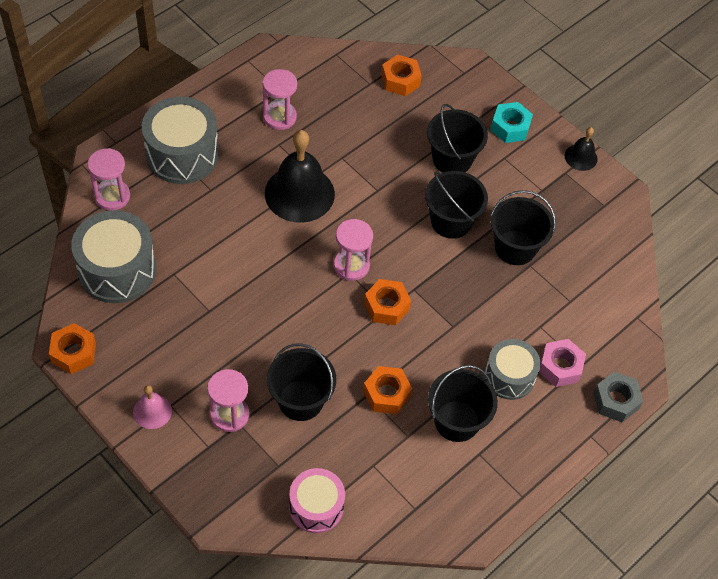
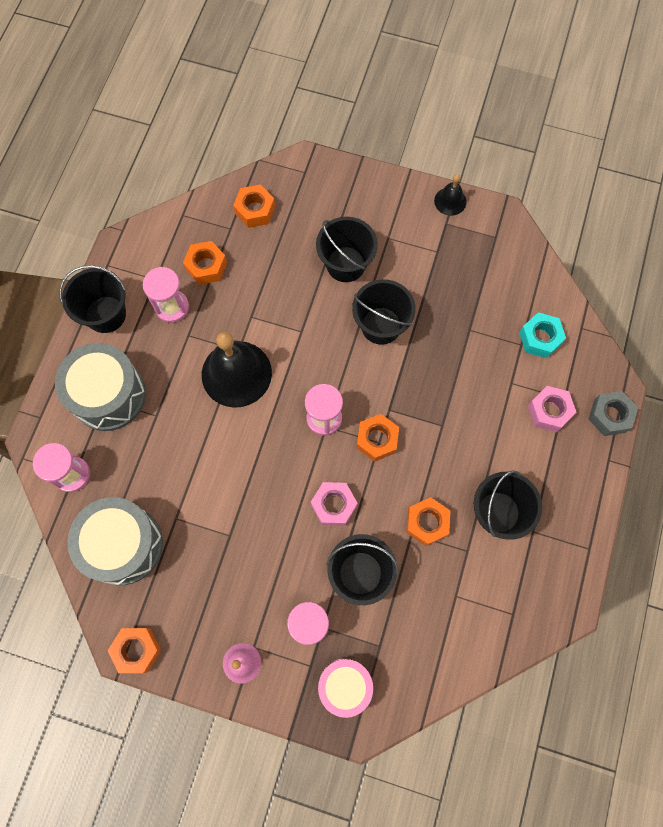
camera: 25 degrees left, 15 degrees up
(313, 336) = (333, 505): none -> pink nut
(316, 507) = (434, 664): pink drum -> pink drum (345, 686)
(329, 101) = (206, 266): none -> orange nut
(509, 376) = (515, 445): grey drum -> none
(510, 127) = (375, 205): turquoise nut -> turquoise nut (540, 338)
(515, 247) = (448, 320): black bucket -> black bucket (106, 314)

